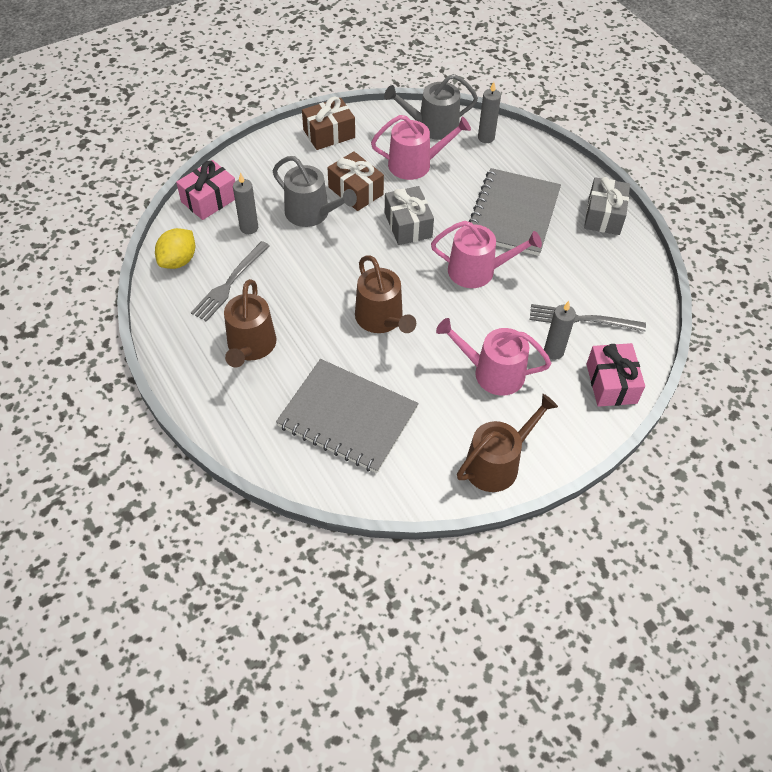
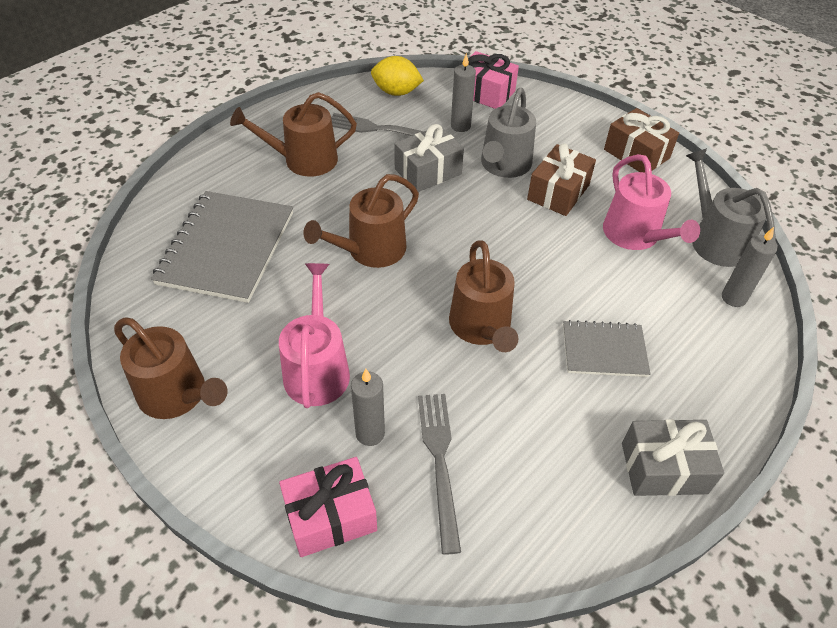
camera: 75 degrees right, 5 degrees down
(408, 225) = (527, 247): grey gift -> grey gift (428, 171)
(477, 271) = (481, 327): pink watering can -> brown watering can
(513, 214) = (604, 350): grey notebook -> grey notebook, size x0.56

